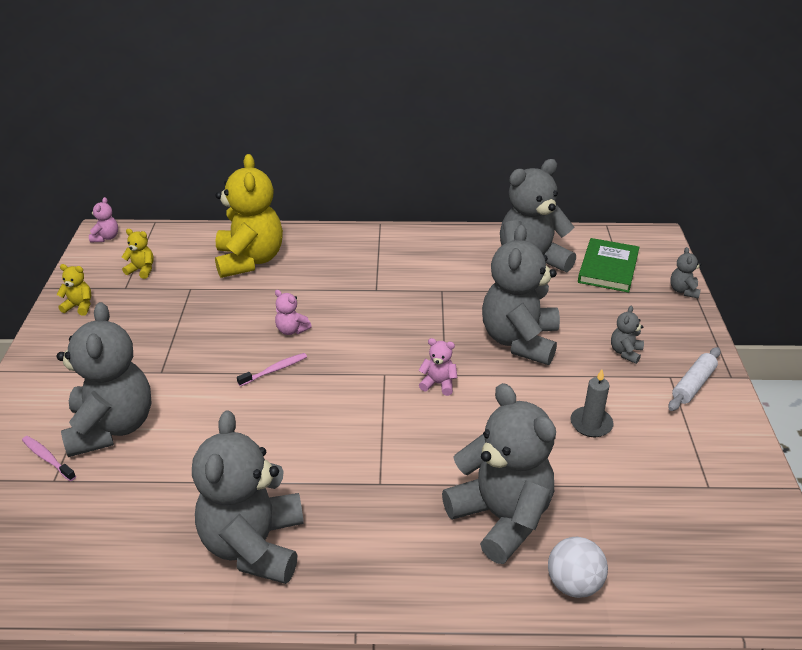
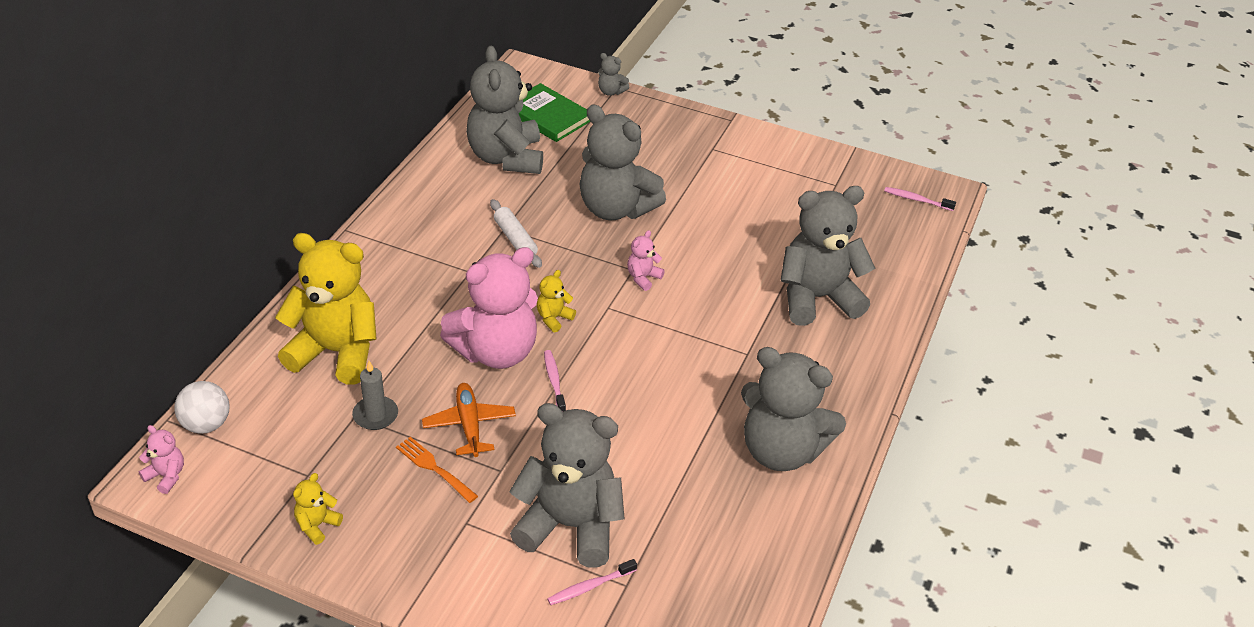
camera: 70 degrees left, 5 degrees up
(142, 270) = (279, 452): yellow teddy bear -> yellow teddy bear (554, 318)
(151, 339) = (434, 468): none -> orange fork
(203, 342) = (469, 425): none -> orange plane
(291, 330) = (496, 352): pink teddy bear -> pink teddy bear, size x2.42
(573, 584) = (893, 286): white ball -> white ball (206, 424)
(591, 424) = (742, 212): grey candle -> grey candle (375, 415)
(625, 352) = (669, 158): grey teddy bear -> none
(693, 385) = (729, 142): white rolling pin -> white rolling pin (515, 239)
(756, 571) = (917, 200): none -> pink toothbrush

